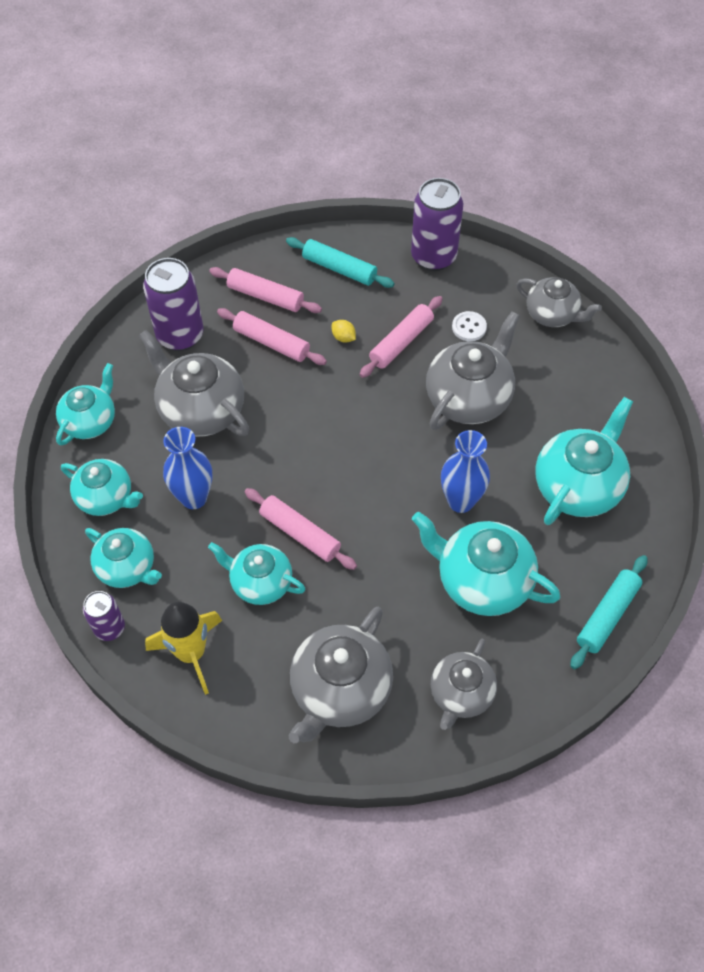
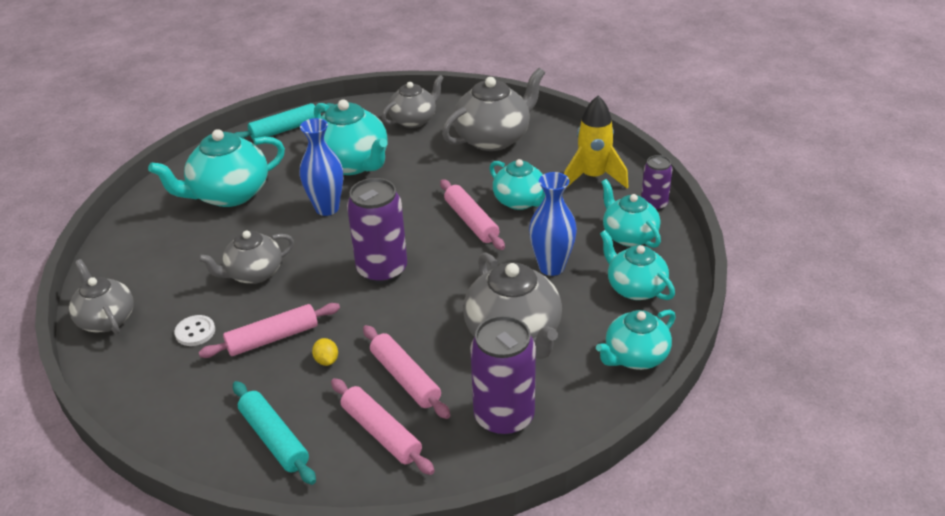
camera: 155 degrees left, 20 degrees down
(433, 257) = (159, 417): purple can -> purple can (382, 270)
(469, 398) = (254, 274): grey teapot -> grey teapot, size x0.65

